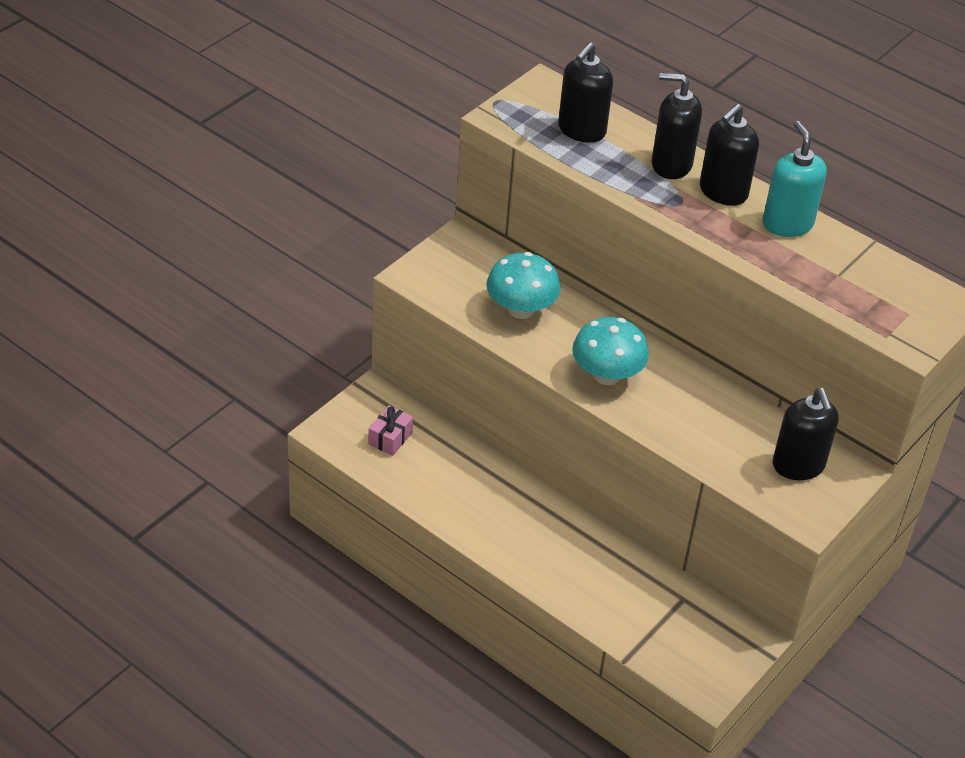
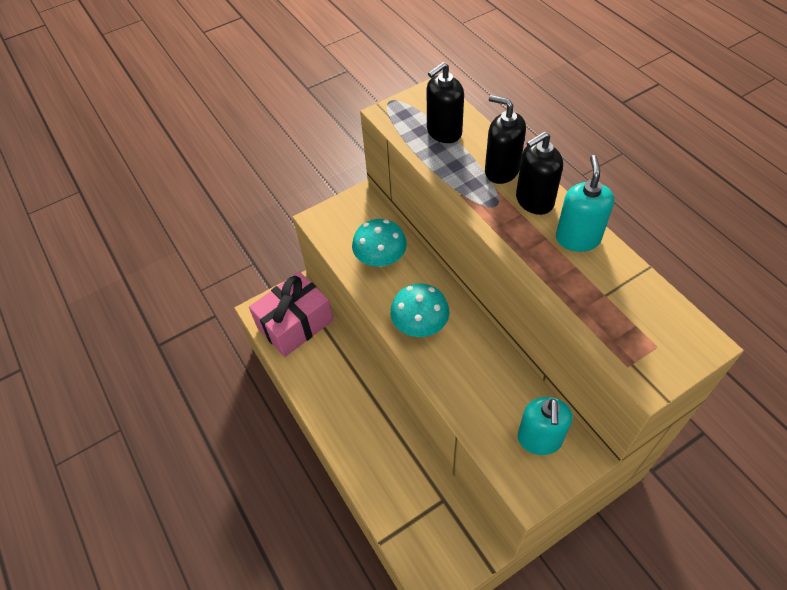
camera: 25 degrees right, 10 degrees up
(390, 438) = (295, 324): pink gift -> pink gift, size x2.41
(798, 466) = (539, 439): black soap dispenser -> turquoise soap dispenser

